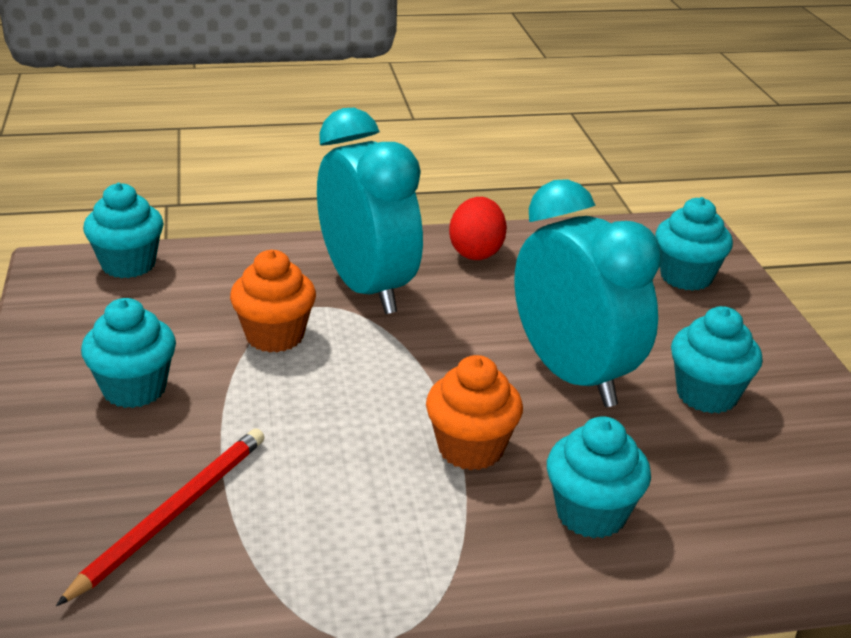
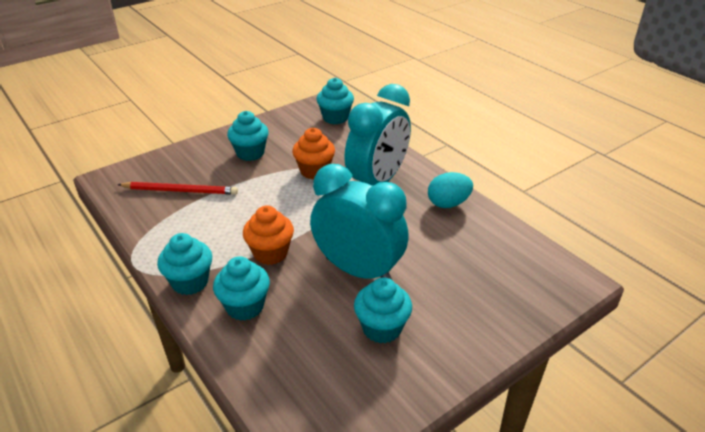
camera: 65 degrees right, 5 degrees up
(476, 252) = (448, 203): red egg -> turquoise egg
(572, 375) = (358, 270): turquoise clock -> turquoise clock turned 90 degrees counterclockwise
(686, 277) = (509, 291): turquoise cupcake -> turquoise cupcake (190, 282)

